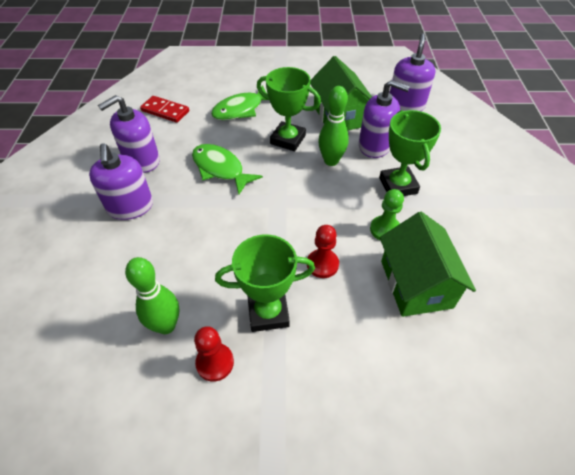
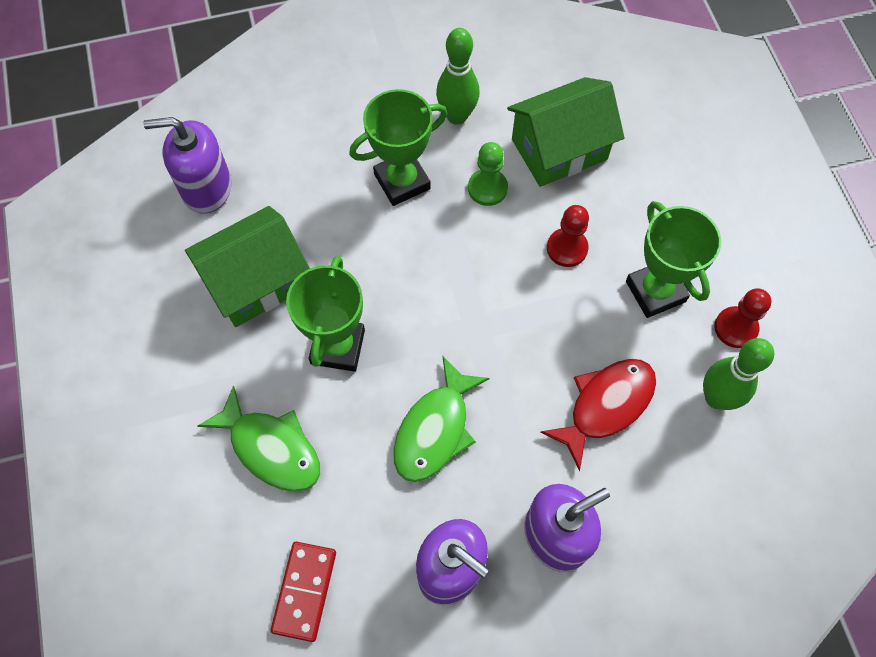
camera: 105 degrees left, 15 degrees up
(194, 254) = (606, 405): none -> red fish
(331, 161) = (373, 273): green bowling pin -> green bowling pin (457, 116)
(375, 146) = (322, 220): purple soap dispenser -> none

